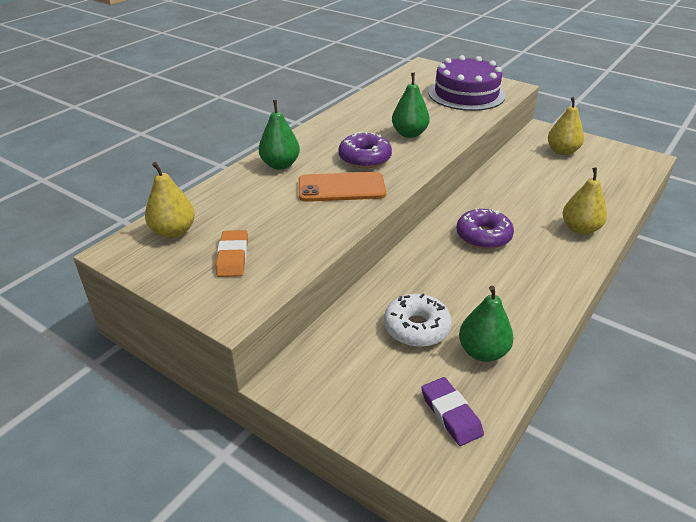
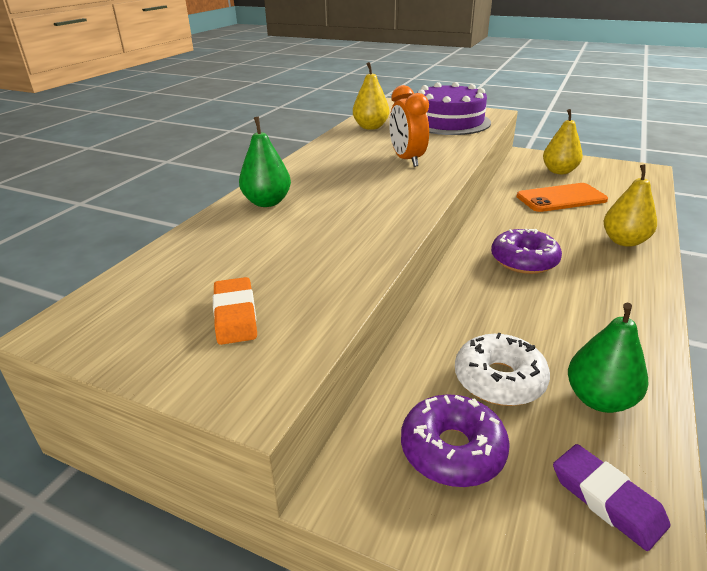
camera: 10 degrees left, 5 degrees down
(173, 232) = (141, 293): yellow pear -> yellow pear (370, 127)
(341, 188) = (352, 218): orange phone -> orange phone (561, 198)
(365, 158) = (367, 186): purple donut -> purple donut (452, 450)
(409, 134) = (407, 160): green pear -> orange clock

